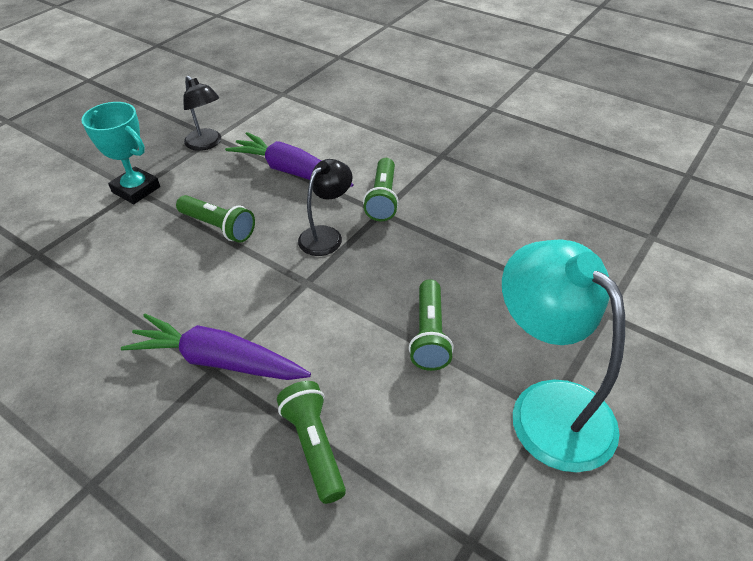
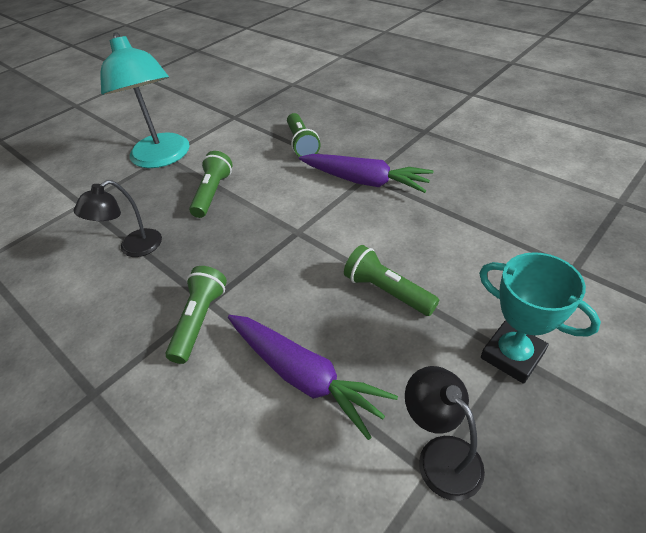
camera: 170 degrees left, 0 degrees up
(326, 235) = (272, 276): black lamp -> black lamp (133, 248)

